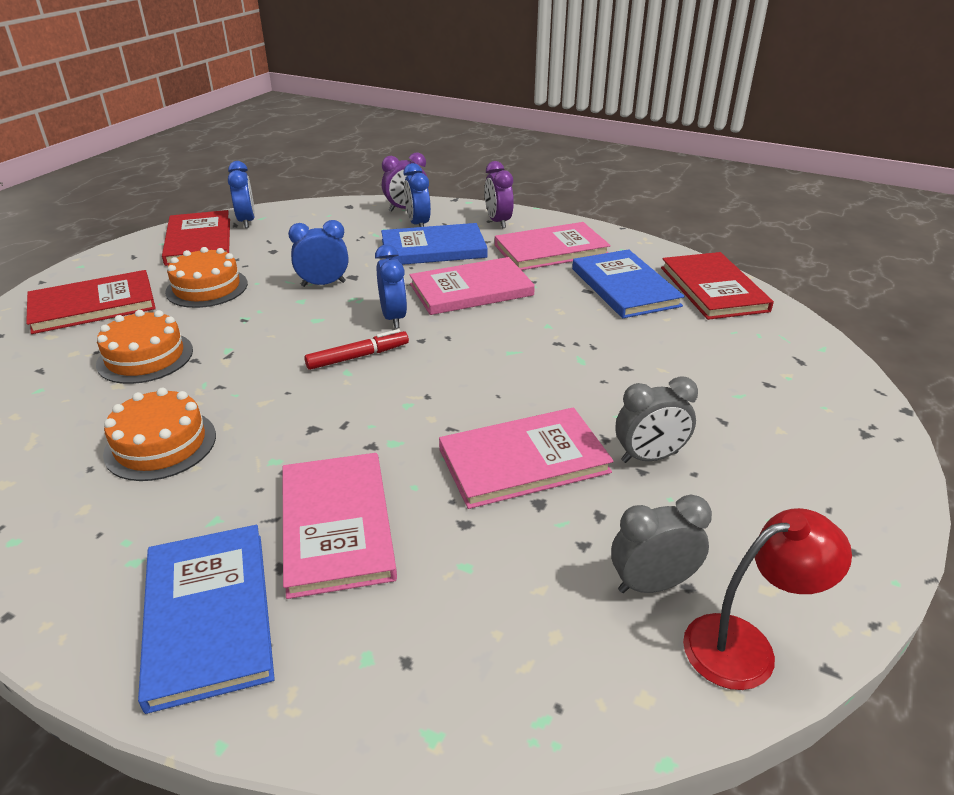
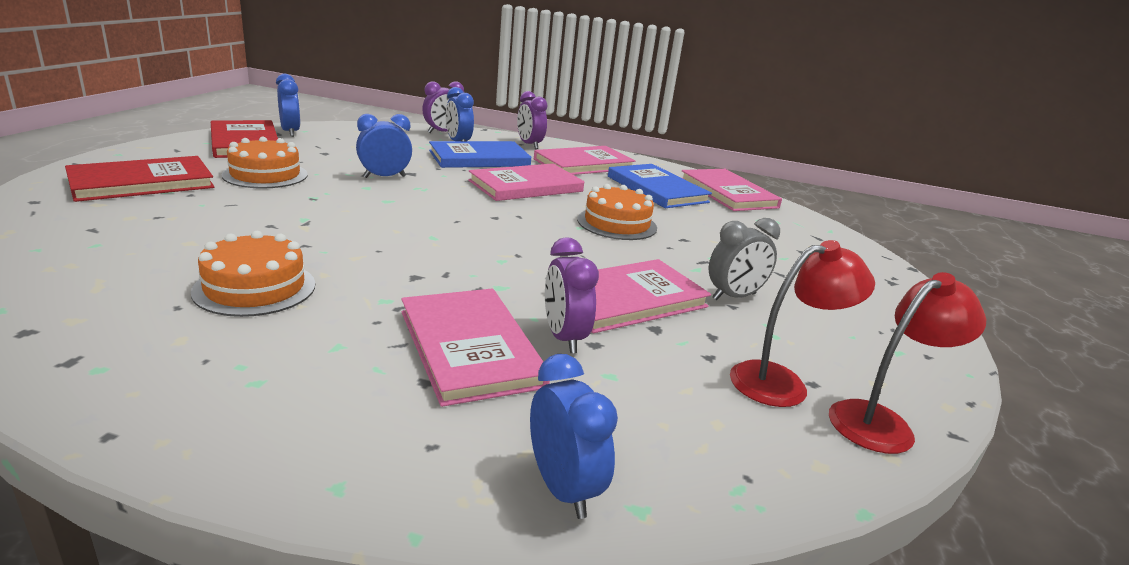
camera: 15 degrees left, 10 degrees down
(145, 357) = (214, 222): orange cake -> orange cake (617, 223)
(208, 616) = (359, 424): blue book -> none
(358, 356) = (439, 227): red marker -> none
(393, 318) = (462, 201): blue clock -> blue clock (563, 488)
(435, 514) = (564, 338): none -> purple clock
(652, 584) = (782, 382): grey clock -> red lamp
(713, 289) = (728, 193): red book -> pink book

